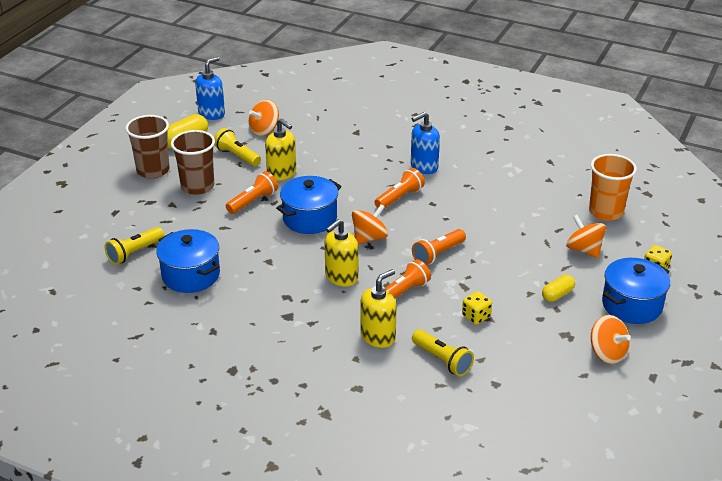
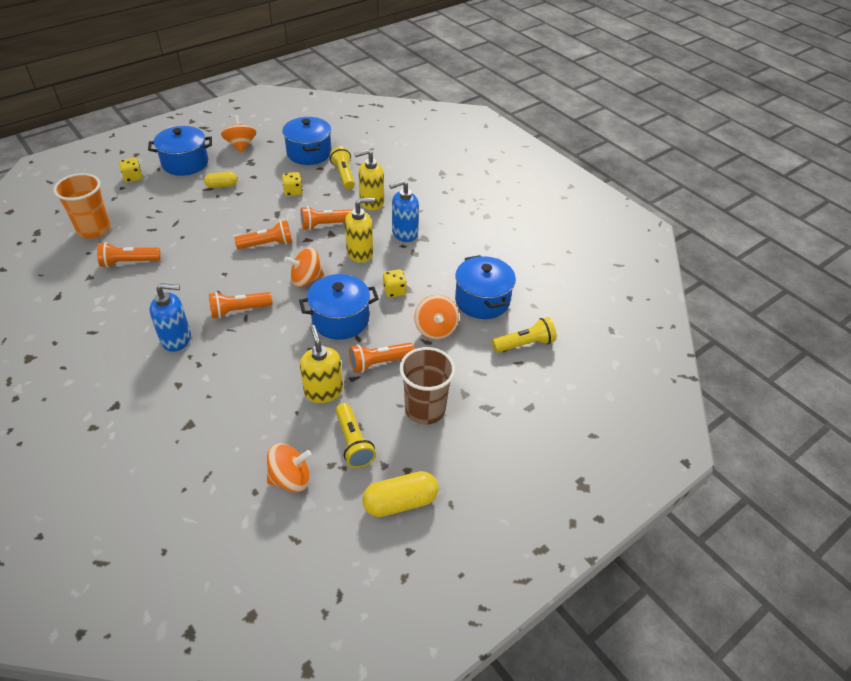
camera: 155 degrees left, 10 degrees up
(153, 170) = (464, 460): brown cup -> none
(212, 113) = (334, 553): blue soap dispenser -> blue soap dispenser (404, 233)
(280, 255) = (394, 291): none -> yellow dice
(516, 376) = (309, 153): none -> blue pot
(535, 199) = (129, 262): none -> orange flashlight
(584, 250) = (158, 207): orange spinning top -> orange spinning top (435, 329)

